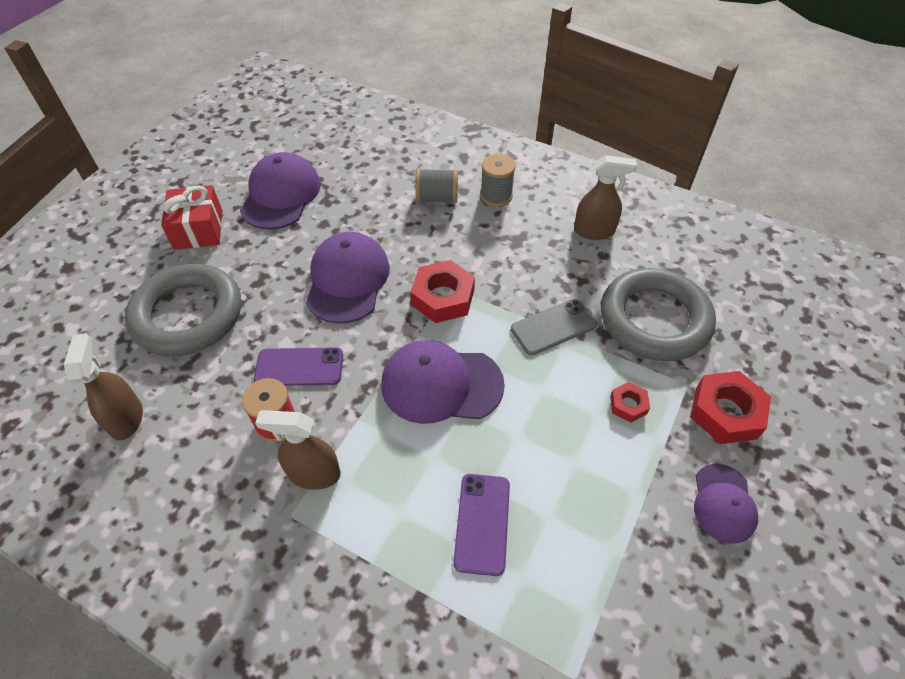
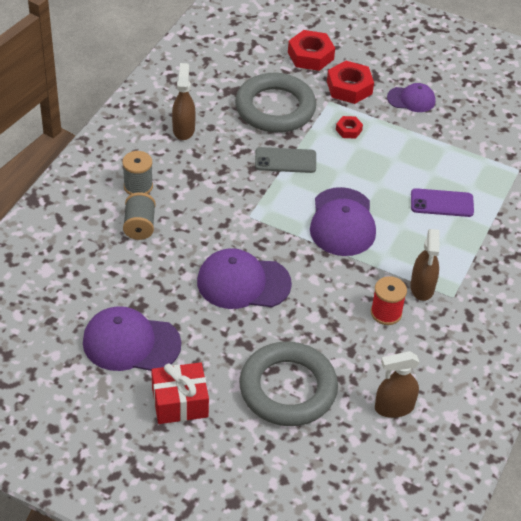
camera: 95 degrees left, 5 degrees down
(299, 367) = (335, 305): purple phone -> none
(443, 297) = (259, 221): red nut -> red nut (310, 56)
(553, 327) = (285, 160): grey phone -> grey phone turned 60 degrees counterclockwise

